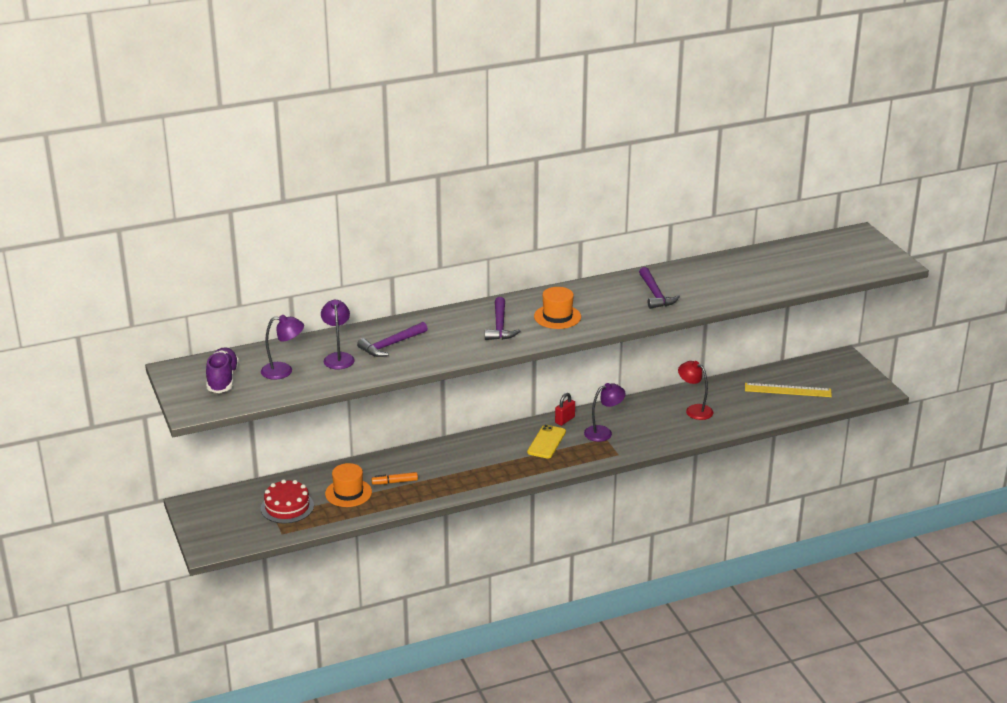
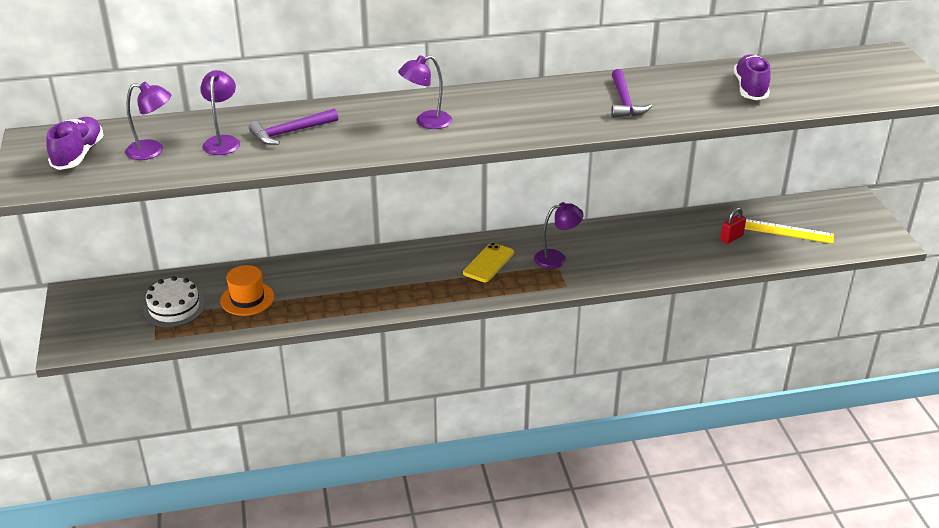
camera: 10 degrees right, 5 degrees up
(287, 507) = (174, 308): red cake -> white cake
(395, 482) = (303, 292): orange marker -> none
(500, 326) = (426, 122): purple hammer -> purple lamp
(557, 317) = (498, 117): orange hat -> none
(564, 420) = (517, 239): red padlock -> red padlock (731, 238)
(694, 410) = (668, 243): red lamp -> none
(753, 274) = (750, 88): none -> purple shoe

